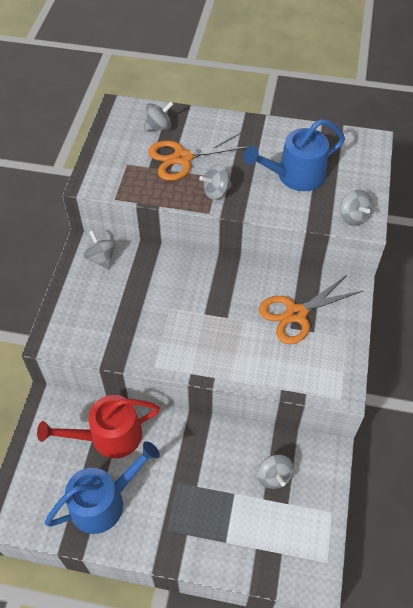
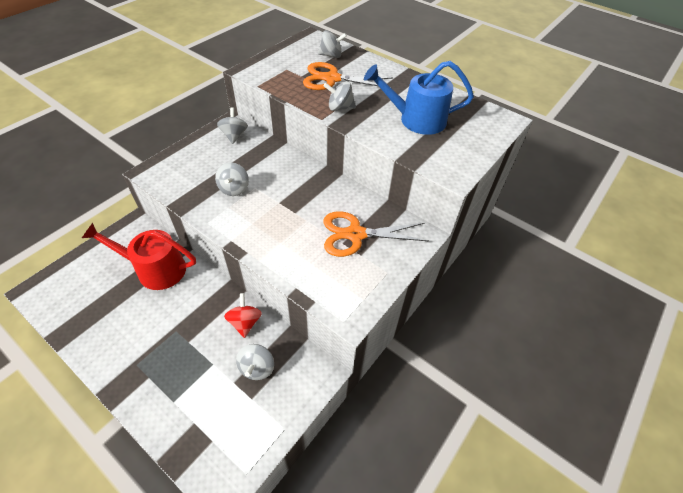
camera: 25 degrees right, 5 degrees down
(103, 502) = (109, 315): blue watering can -> none
(234, 443) = (245, 322): none -> red spinning top
(353, 217) = (447, 166): grey spinning top -> grey spinning top (234, 189)

